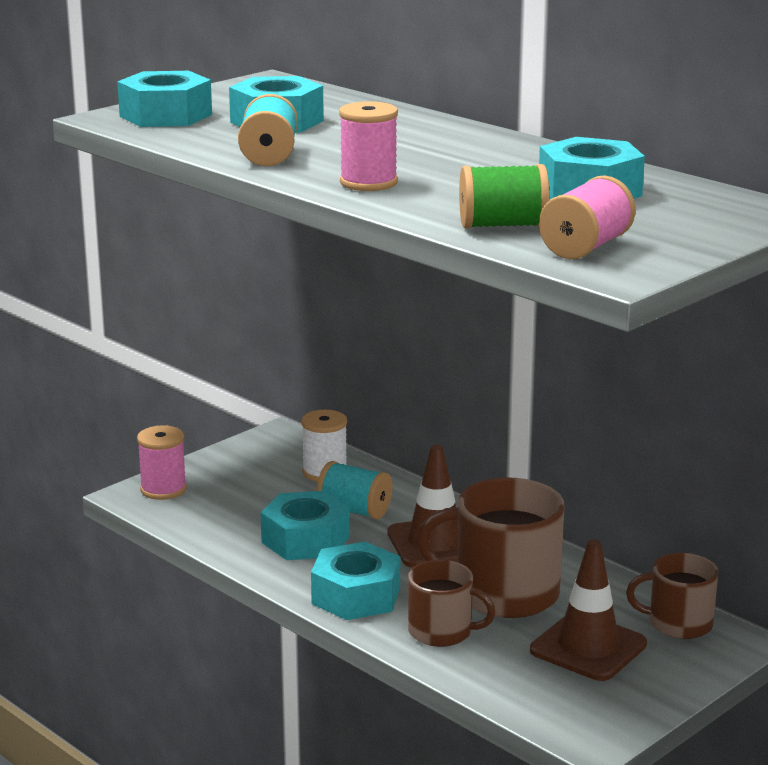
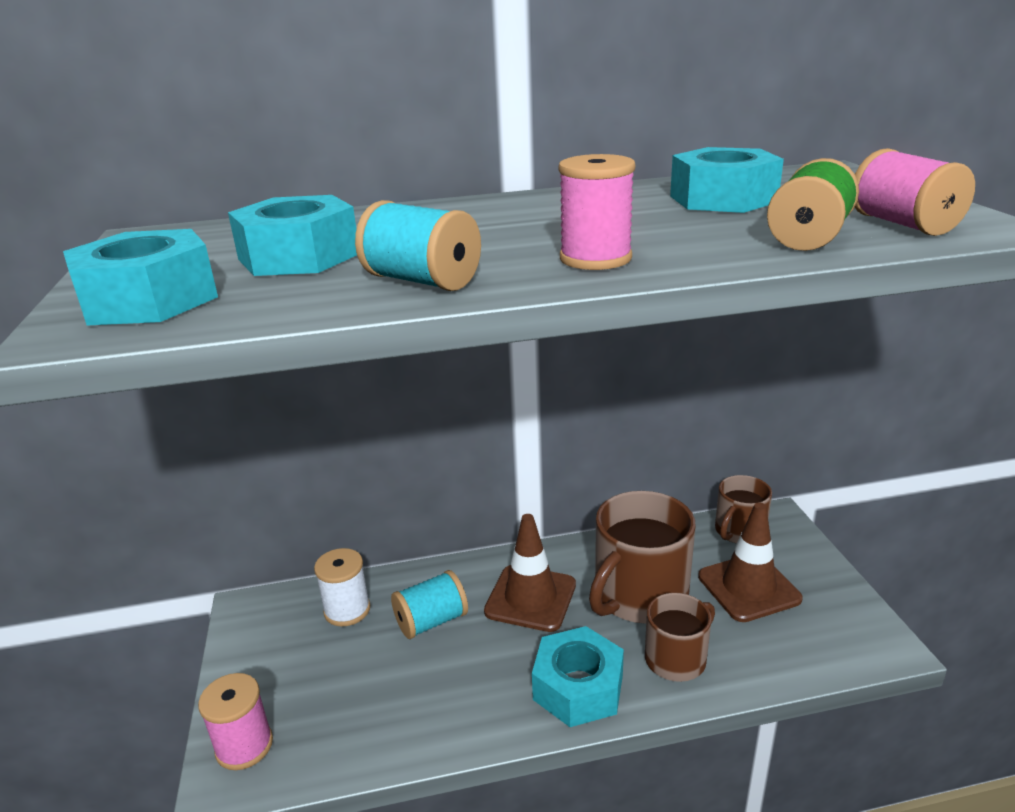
camera: 55 degrees left, 5 degrees up
(305, 540) = (451, 677): turquoise nut -> none

